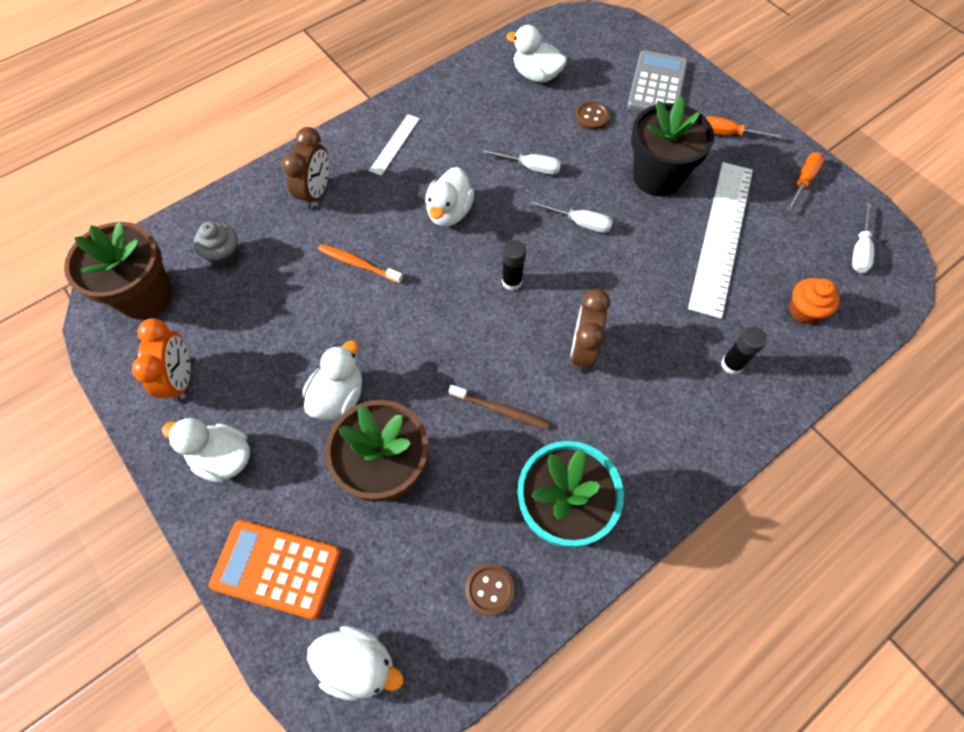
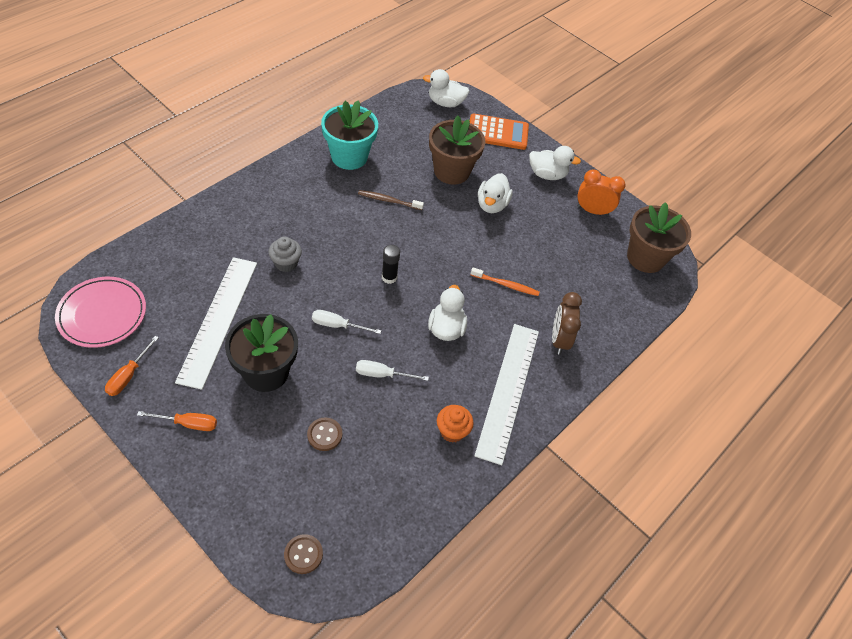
camera: 165 degrees right, 10 degrees down
(181, 379) = (592, 211): orange clock -> orange clock turned 120 degrees clockwise
(224, 255) = (605, 286): grey cupcake -> grey cupcake (286, 263)
(395, 144) = (508, 390): white ruler -> white ruler, size x2.13
(489, 589) = (386, 127): brown button -> brown button (303, 554)
(536, 75) = (383, 485): white duck -> none
(583, 350) = (335, 235): brown clock -> none
(657, 85) = (252, 482): grey calculator -> none
(732, 364) = (231, 230): black glue stick -> none
(803, 311) = (167, 266): orange cupcake -> orange cupcake (452, 431)
(859, 249) = (102, 314): white screwdriver -> pink plate

